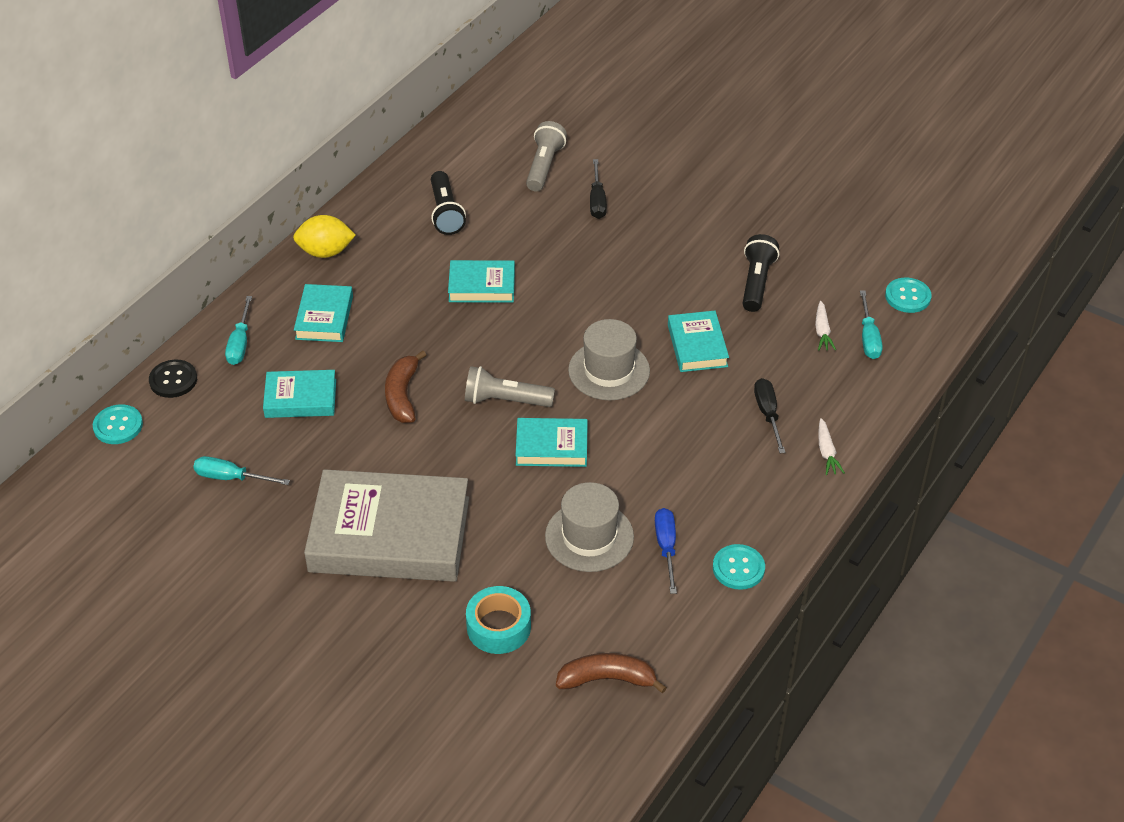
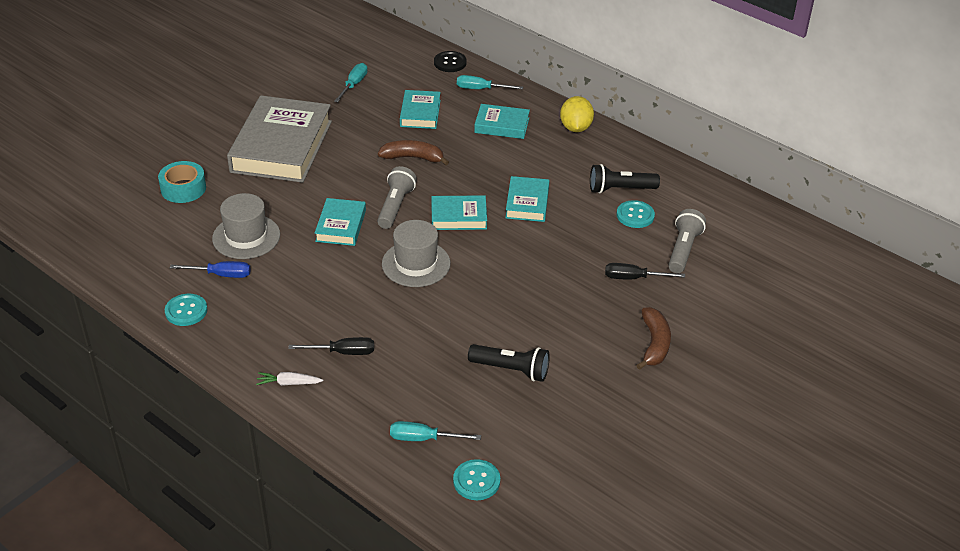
camera: 95 degrees right, 5 degrees down
(118, 426) = (412, 43): turquoise button -> turquoise button (635, 215)
(544, 166) = (683, 249): grey flashlight -> grey flashlight turned 90 degrees counterclockwise
(607, 679) = (118, 233): brown banana -> brown banana (654, 344)
(697, 346) = (435, 319): turquoise book -> turquoise book (458, 216)
(822, 331) = (438, 406): white carrot -> none

